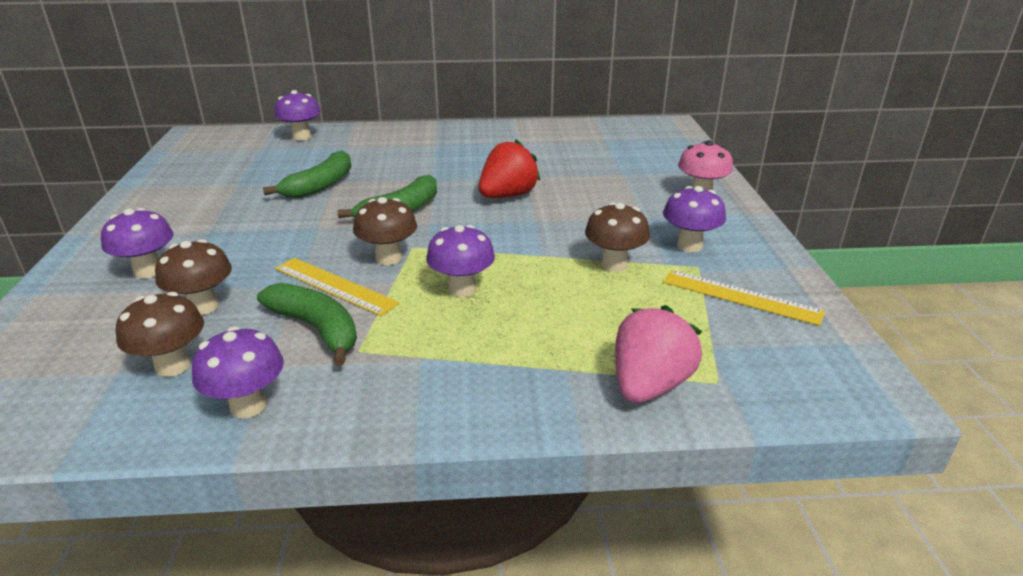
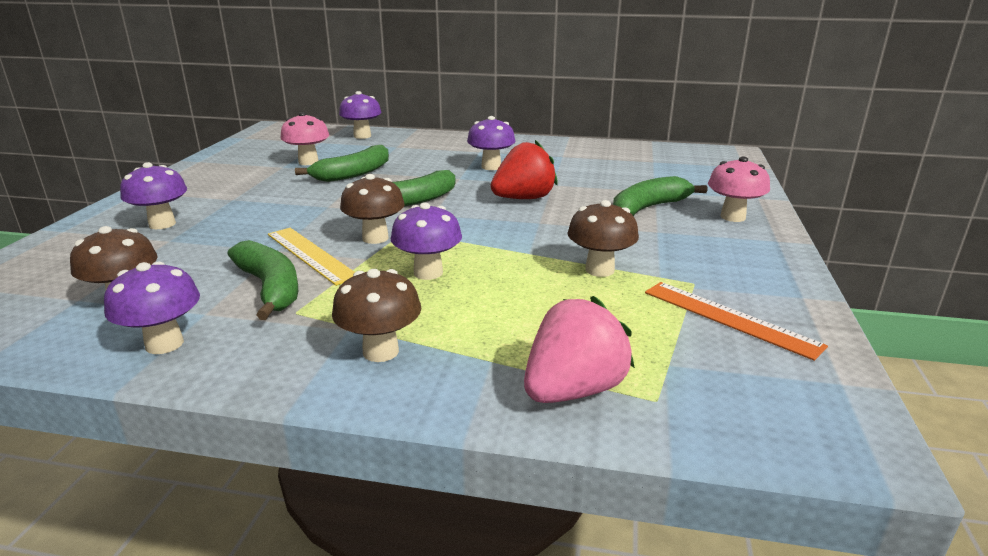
camera: 15 degrees right, 5 degrees down
(203, 307) = (186, 257): brown mushroom -> brown mushroom (381, 351)
(262, 175) = (308, 162): none -> pink mushroom
(625, 193) = (649, 208): none -> green banana
(689, 245) = (694, 262): purple mushroom -> purple mushroom (491, 167)
(741, 296) = (729, 318): yellow ruler -> orange ruler

